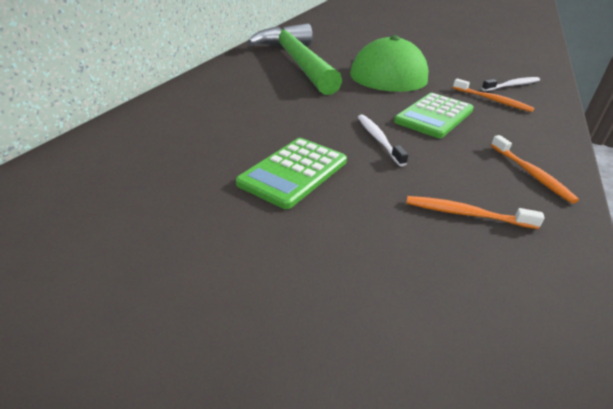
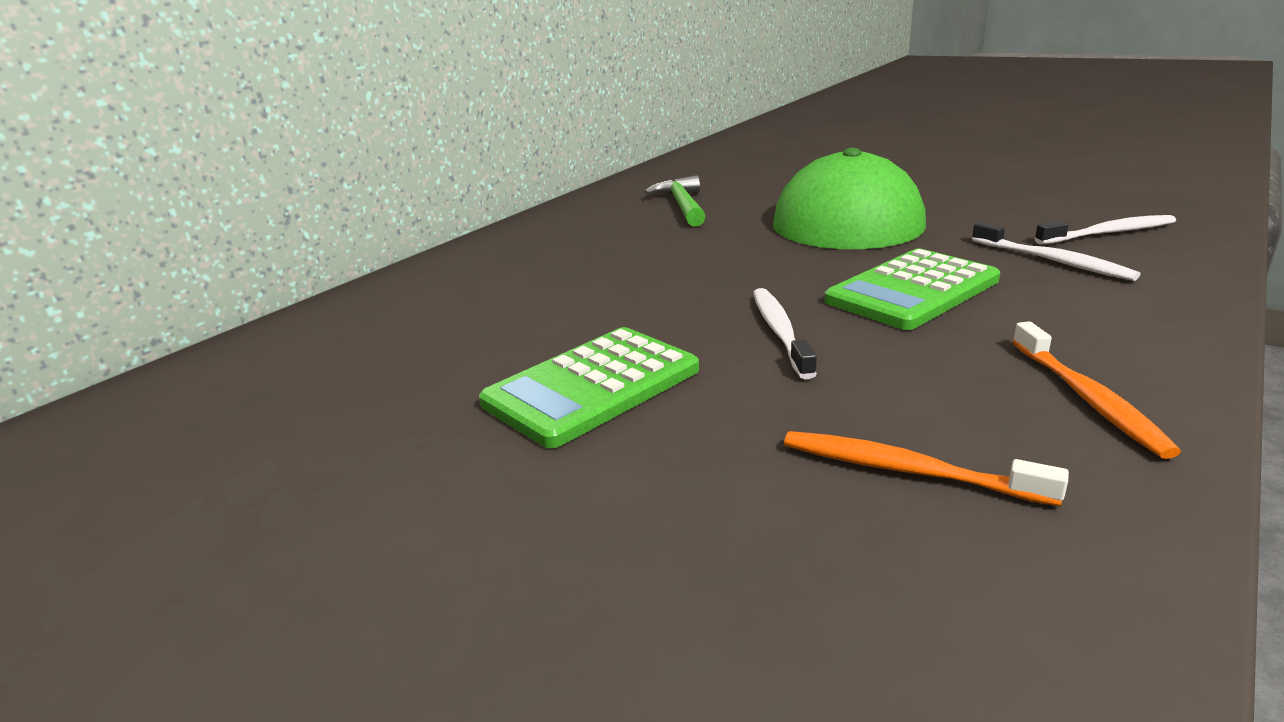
camera: 15 degrees right, 10 degrees down
(297, 62) = (682, 206): green hammer -> green hammer, size x0.45
(492, 100) = (1053, 261): orange toothbrush -> white toothbrush

